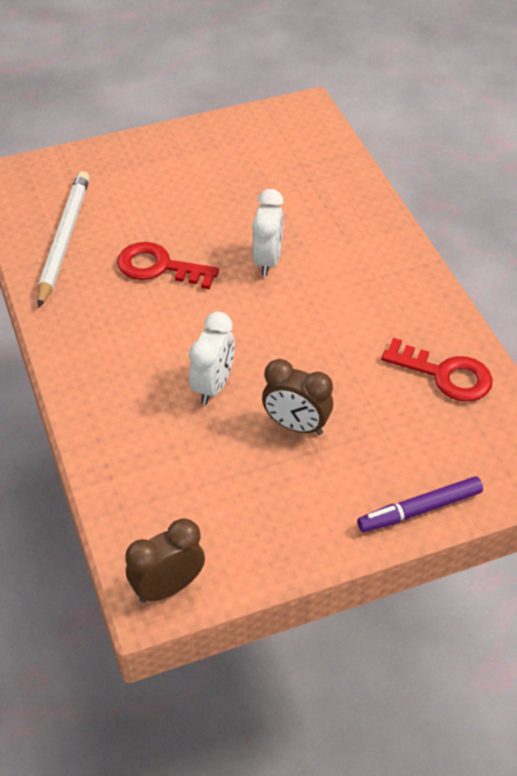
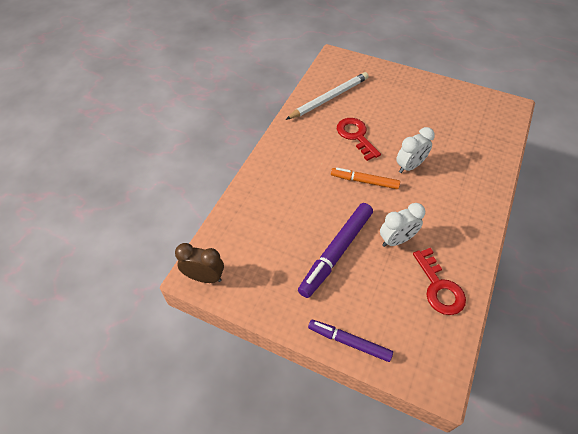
camera: 45 degrees right, 5 degrees up
(213, 386) = (320, 205): white clock -> white clock (396, 240)
(234, 317) = (364, 181): none -> orange marker
(296, 425) = (336, 252): brown clock -> purple marker

